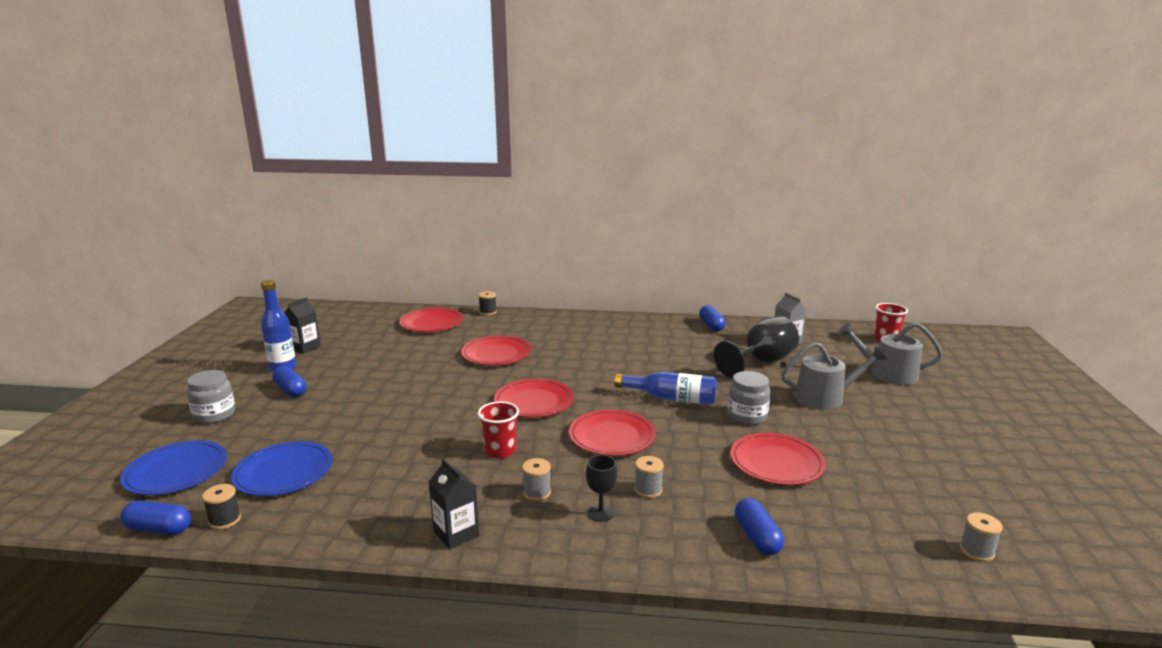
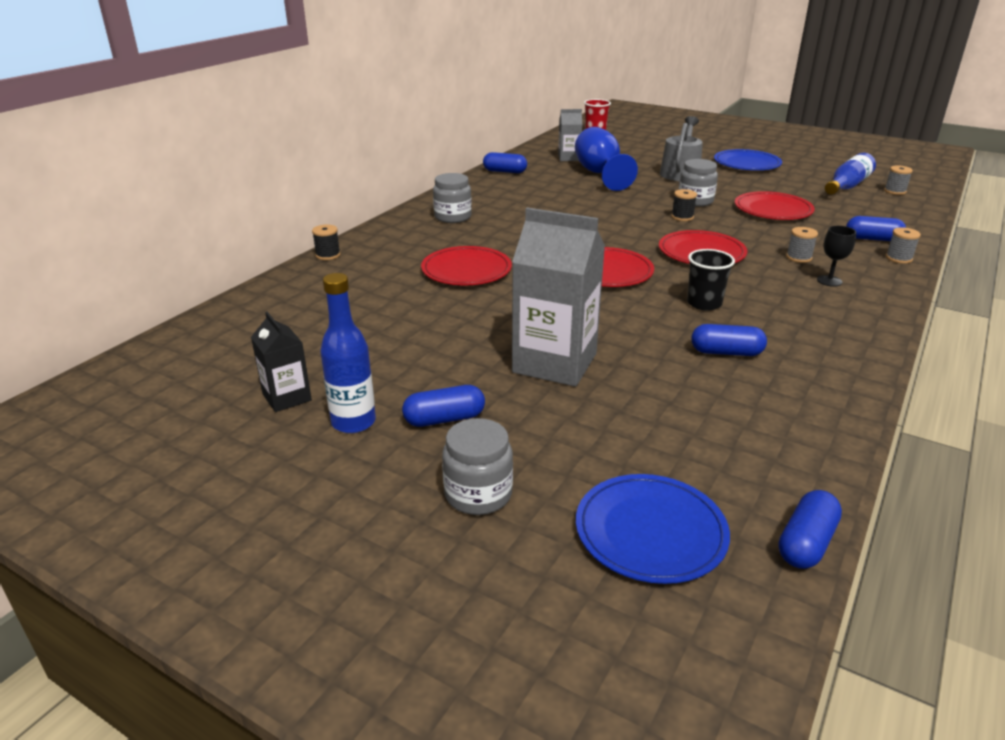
camera: 65 degrees left, 10 degrees up
(225, 520) = (796, 485): black spool -> black spool (682, 217)
(283, 472) = (693, 436): blue plate -> blue plate (747, 163)
(370, 408) = (554, 363): none -> grey carton
(414, 471) = (726, 352): none -> blue capsule
(432, 323) = (317, 293): red plate -> none
(456, 533) = (850, 345): black carton -> none
(500, 451) = (704, 303): red cup -> black cup
(537, 492) = (789, 300): grey spool -> grey spool (898, 258)
(588, 330) = (453, 217): none -> grey jar
(671, 398) = (644, 217): blue bottle -> blue bottle (847, 186)
(761, 362) = (600, 174): black goblet -> blue goblet
(888, 374) = (655, 148): grey watering can -> none

